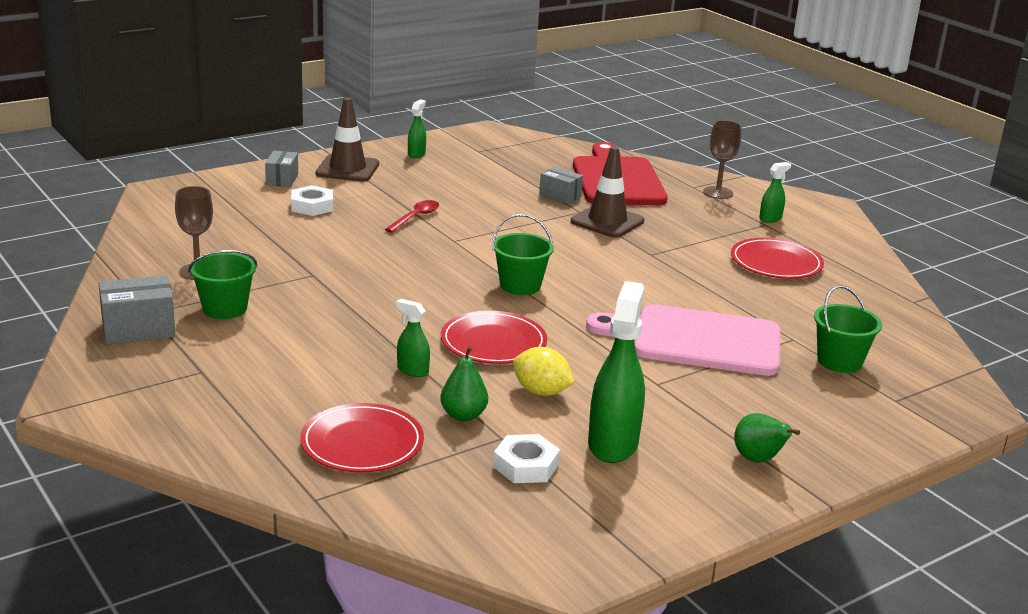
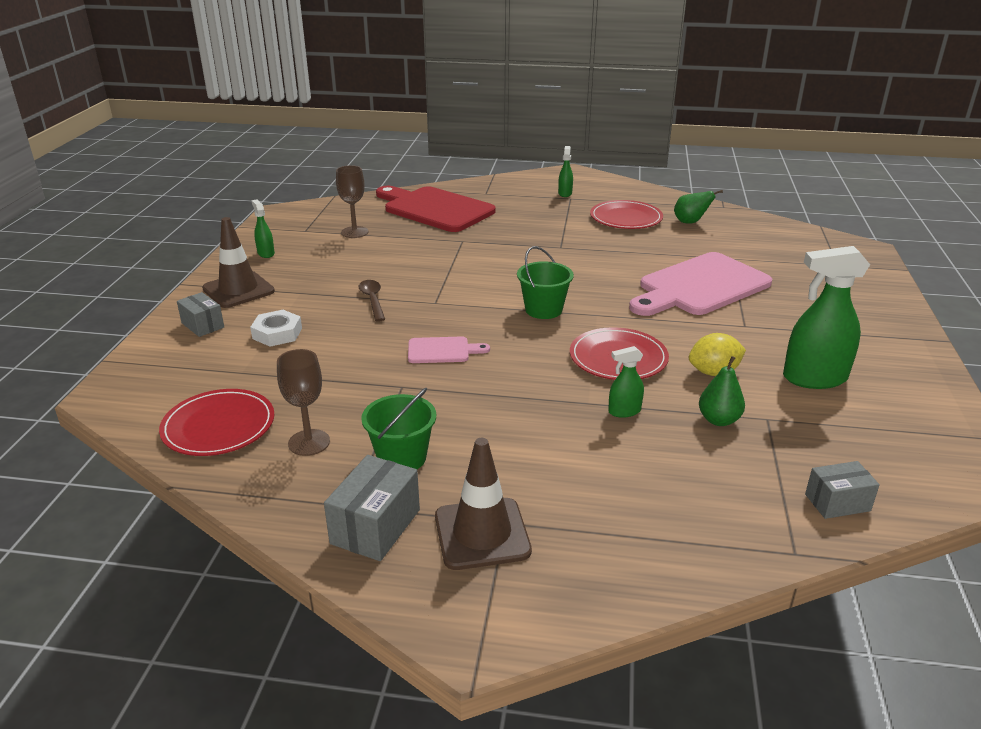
camera: 45 degrees left, 5 degrees up
(362, 443) = (720, 487): red plate -> red plate (218, 426)
(386, 270) = (442, 350): none -> pink cutting board
(415, 217) = (372, 300): red spoon -> brown spoon
(526, 465) = (817, 426): white nut -> none
(560, 196) = (427, 236): grey box -> grey box (837, 502)
(607, 221) = (492, 239): brown traffic cone -> brown traffic cone (482, 534)
(613, 444) = (814, 378): green spray bottle -> green spray bottle turned 60 degrees counterclockwise
(718, 193) = (506, 191): brown goblet -> brown goblet (354, 232)
(758, 460) = (876, 338): green pear -> green pear (690, 222)
(839, 361) = (774, 258): green bucket -> none

